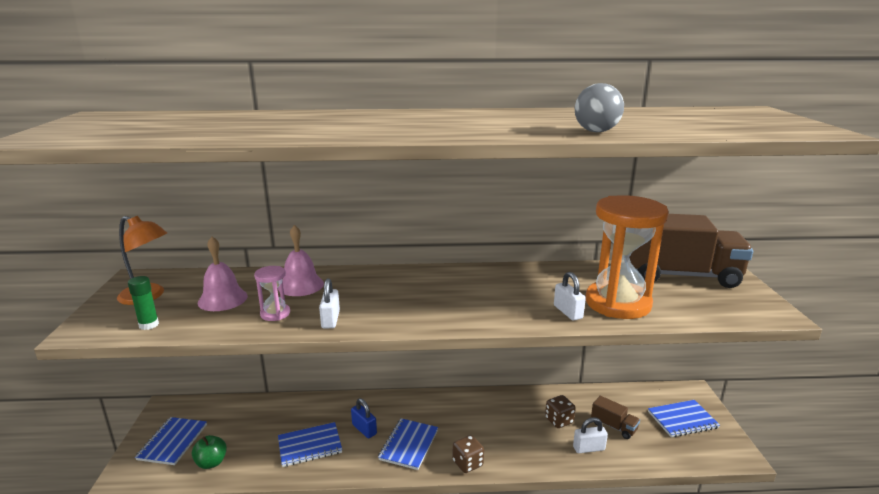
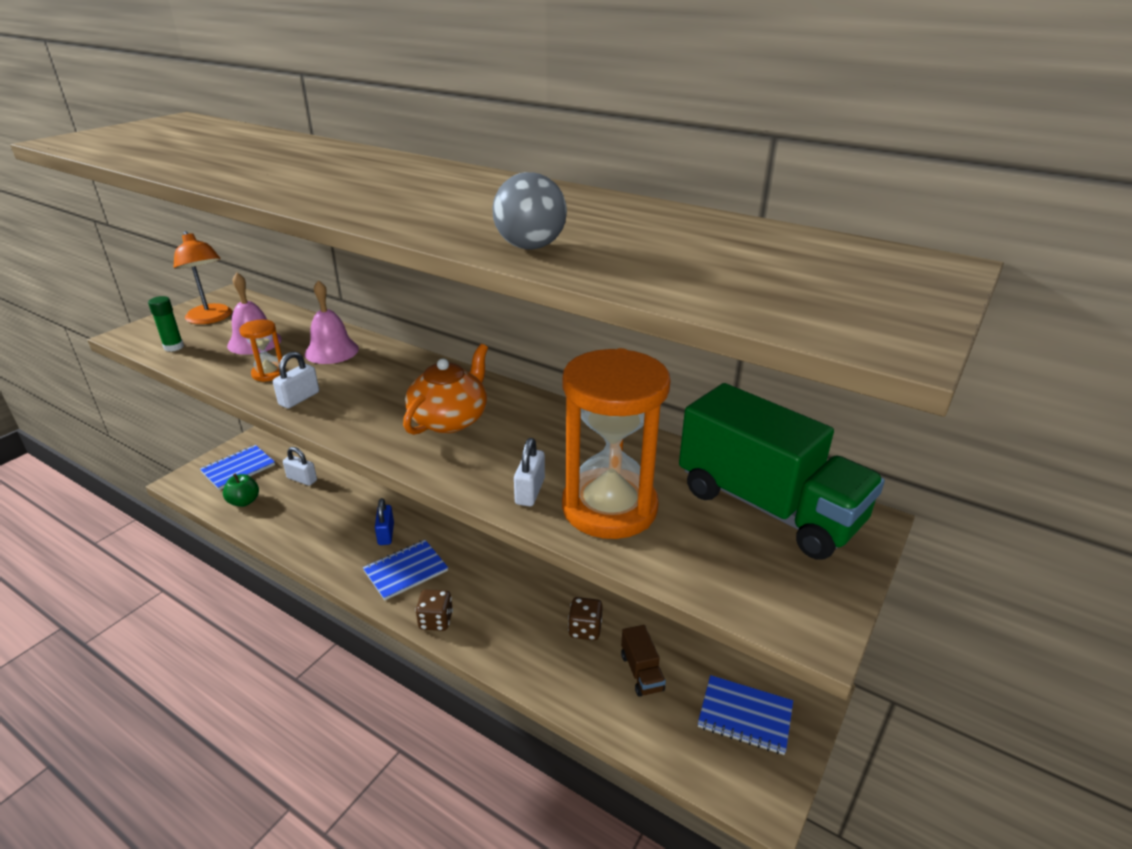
camera: 35 degrees right, 10 degrees up
(275, 313) = (268, 373): pink hourglass -> orange hourglass
(310, 446) = (326, 526): blue notebook -> none
(457, 295) = (450, 419): none -> orange teapot
(589, 448) = (579, 679): white padlock -> white padlock (302, 479)
(679, 275) = (768, 507): brown truck -> green truck

